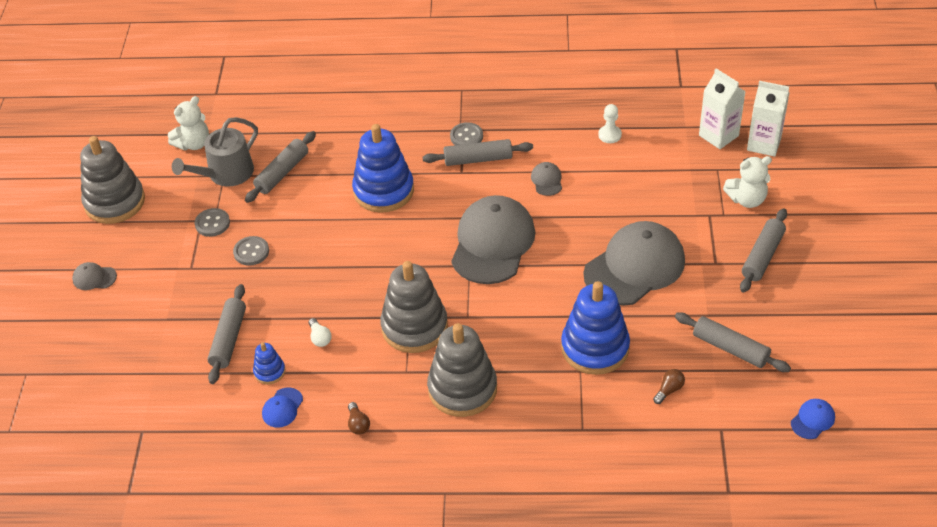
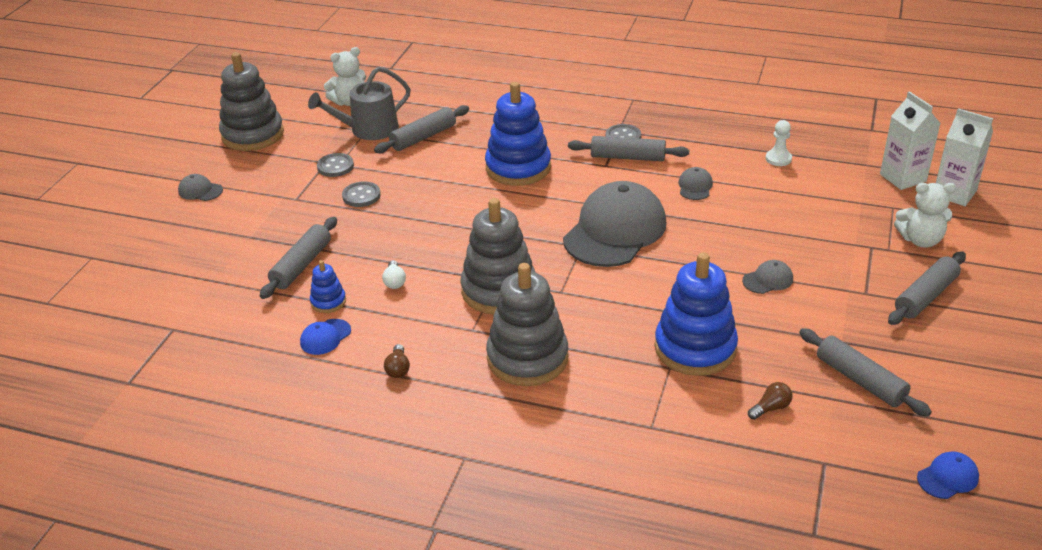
camera: 15 degrees right, 10 degrees down
(634, 267) = (768, 280): grey cap -> grey cap, size x0.41

